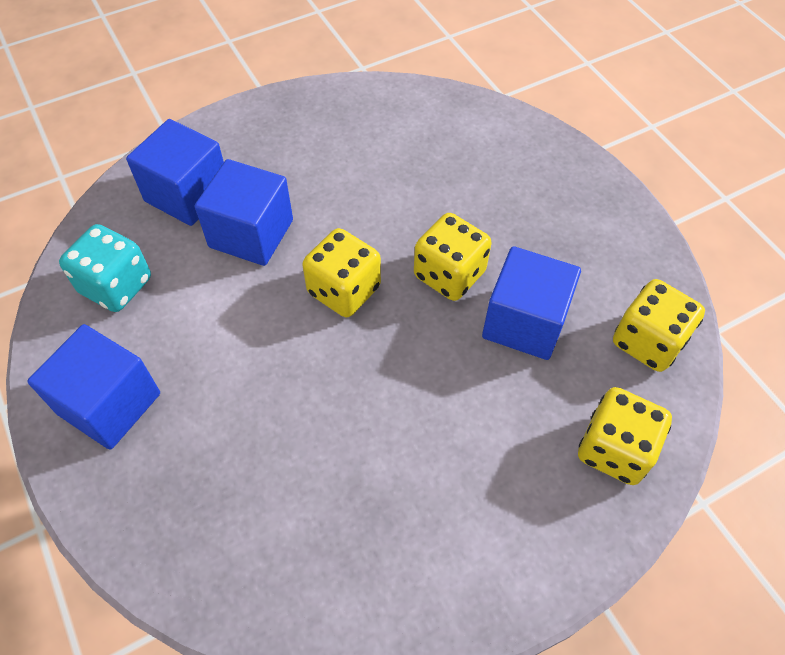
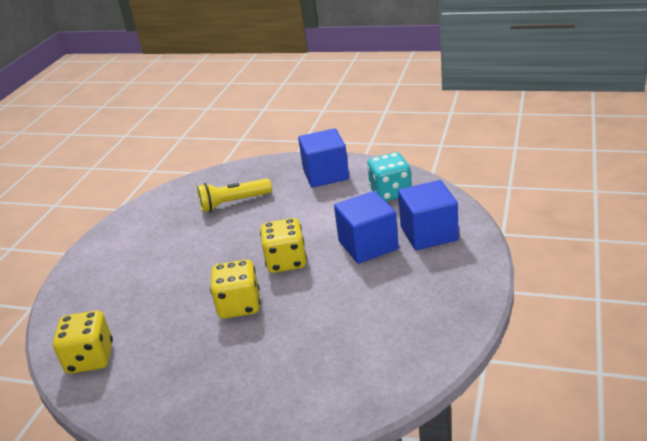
camera: 140 degrees right, 25 degrees down
(271, 474) = (233, 203): none -> yellow flashlight
(524, 322) = (173, 317): blue cube -> none
(614, 449) = (81, 304): yellow dice -> none

